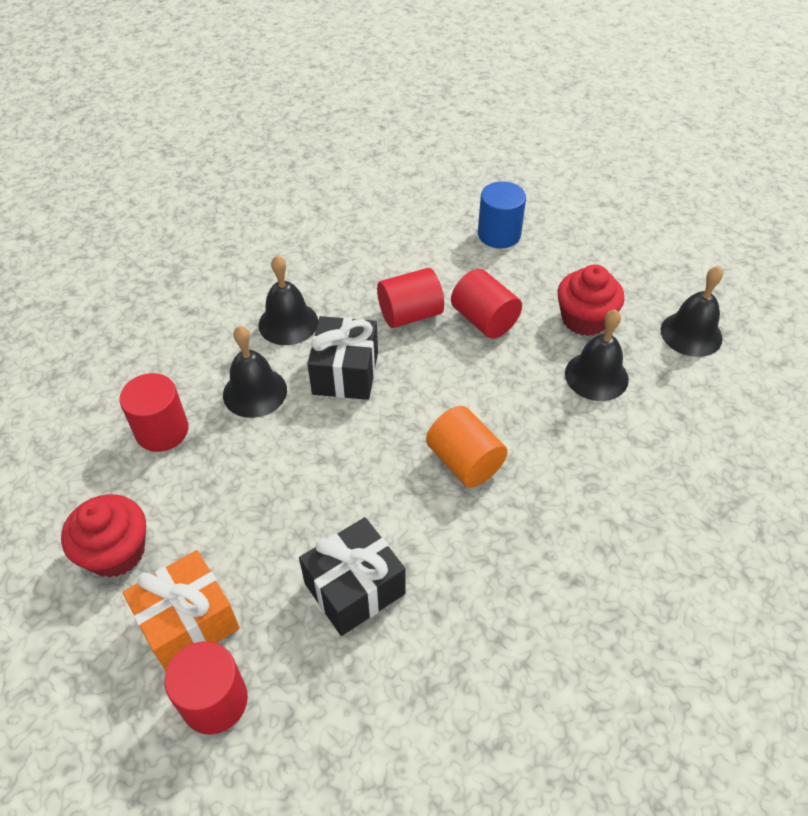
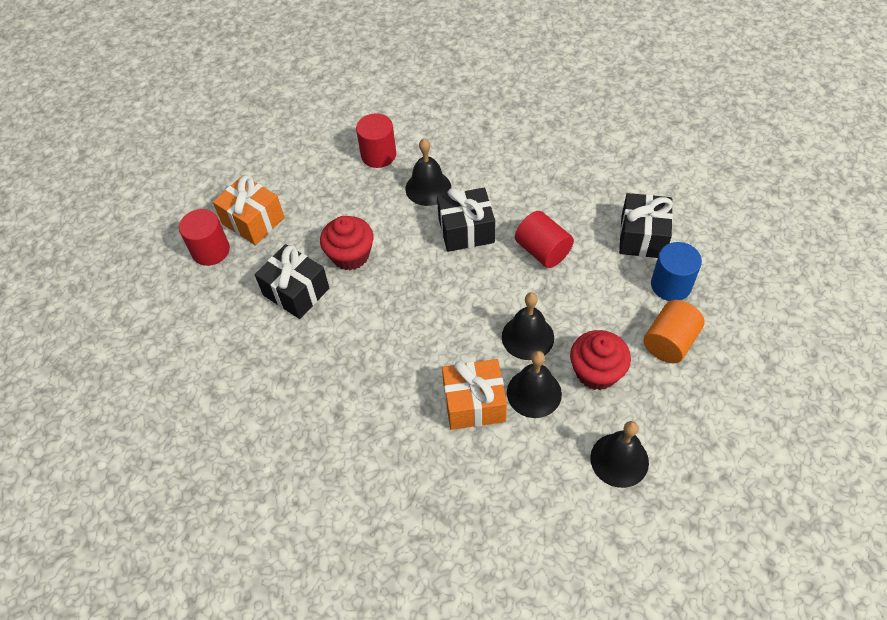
camera: 75 degrees right, 5 degrees up
(116, 552) = (288, 171): red cupcake -> red cupcake (350, 255)
(288, 323) = (499, 182): black bell -> black bell (527, 337)
(430, 234) = (642, 237): none -> black gift
(464, 462) = (414, 324): orange cylinder -> orange cylinder (669, 342)
(484, 320) = (560, 300): red cylinder -> none
(596, 432) = (474, 403): none -> orange gift

